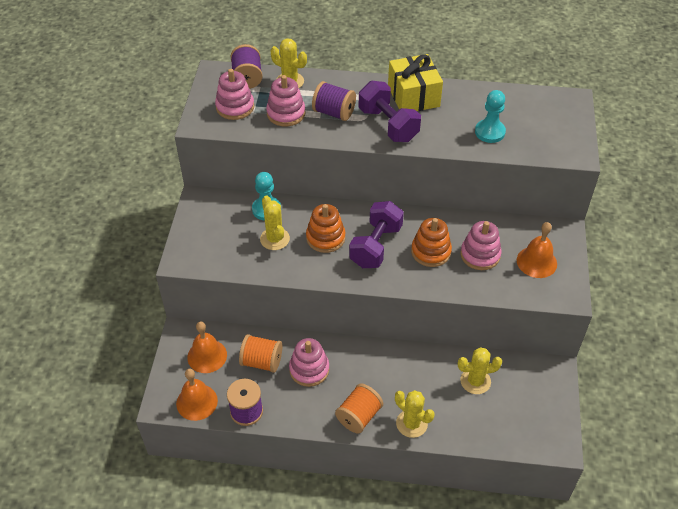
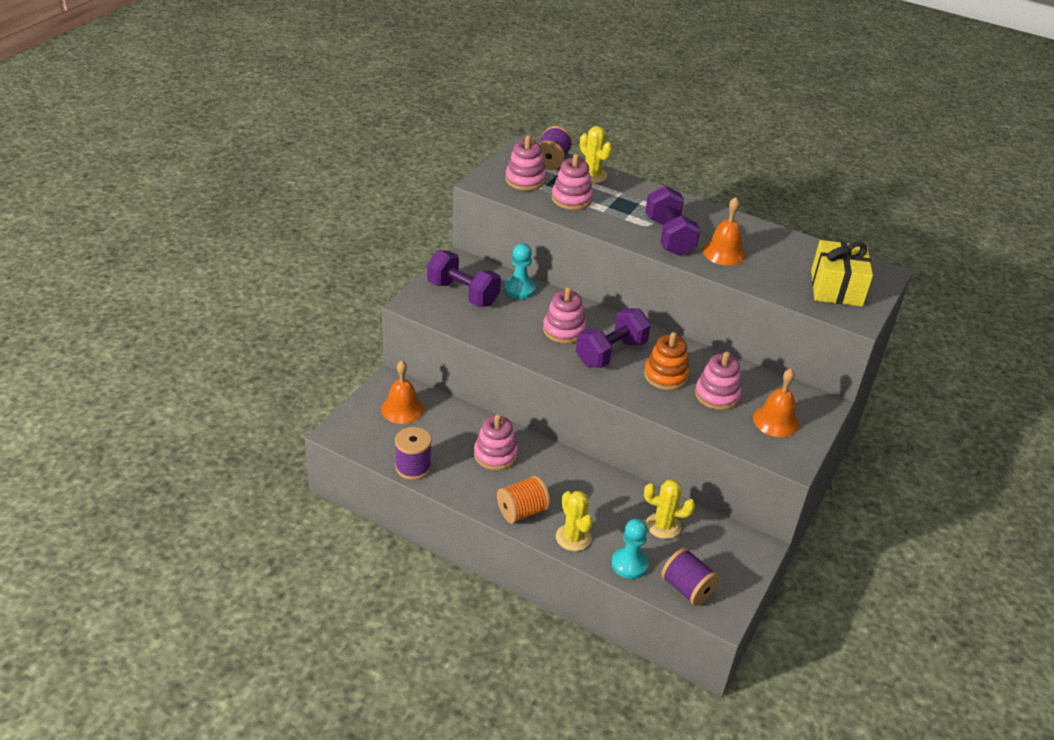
camera: 20 degrees right, 10 degrees down
(197, 402) = (370, 442): orange bell -> orange bell (724, 252)
(220, 232) = (463, 293): none -> purple dumbbell
(262, 361) = (452, 432): orange spool -> none
(274, 239) = (512, 315): yellow cactus -> none
(325, 238) = (564, 330): orange stacking toy -> pink stacking toy
(334, 112) = (620, 211): purple spool -> purple spool (687, 588)
(413, 96) = (711, 221): yellow gift -> yellow gift (836, 288)
(489, 132) = (773, 273): turquoise pawn -> turquoise pawn (629, 564)

